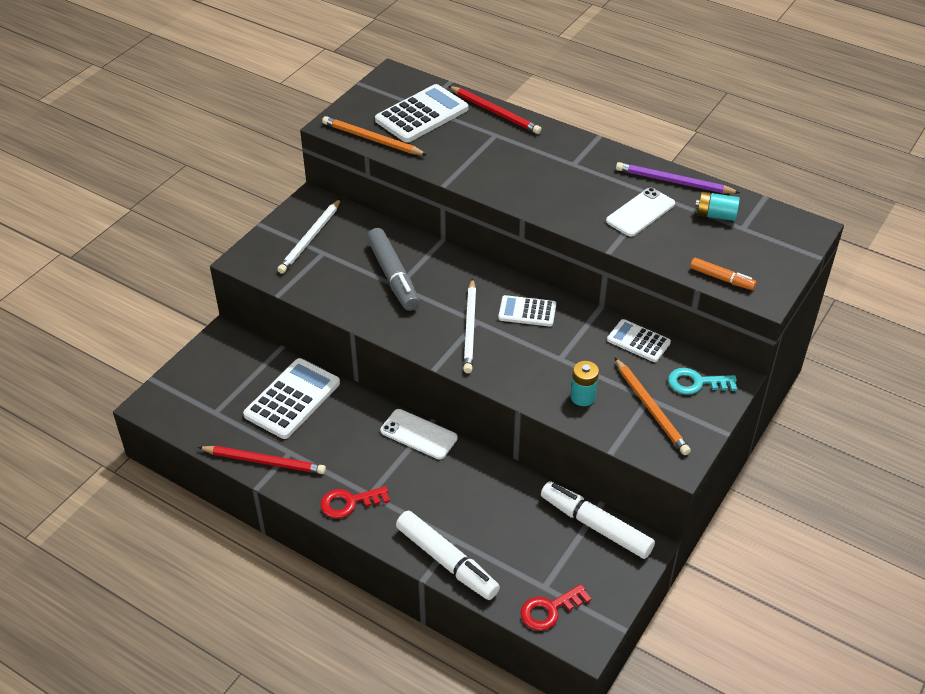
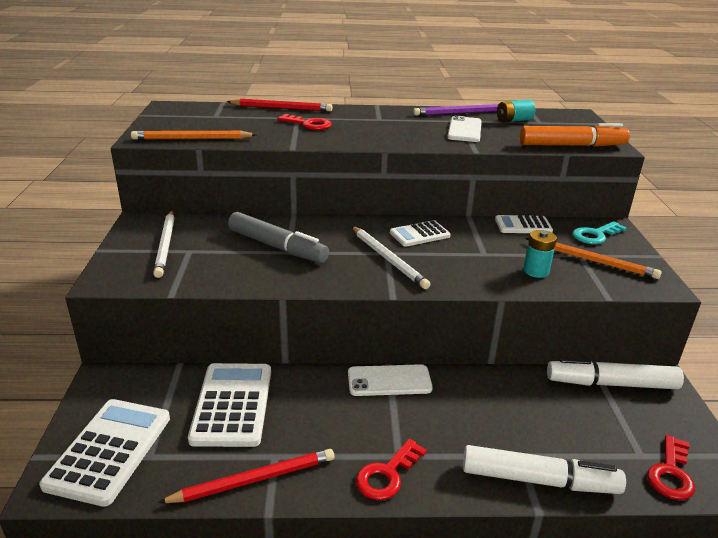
camera: 35 degrees left, 15 degrees down
(422, 115) = (221, 119): white calculator -> white calculator (109, 451)
(494, 150) = (309, 124): none -> red key
(721, 278) = (571, 145): orange marker -> orange marker, size x1.81

